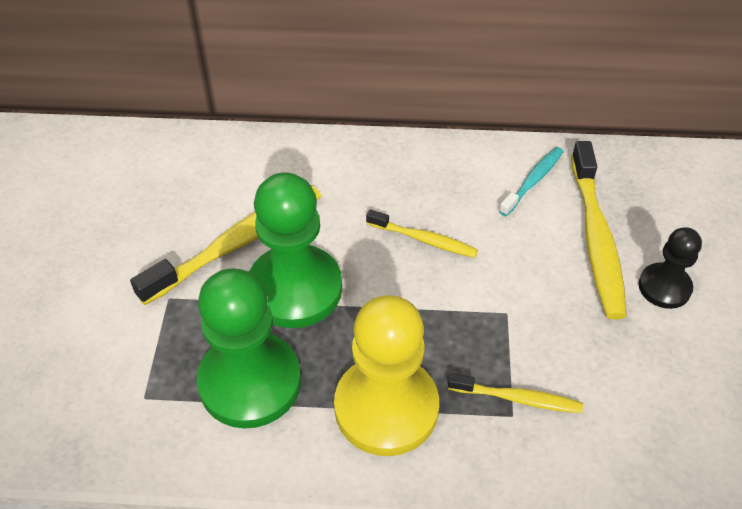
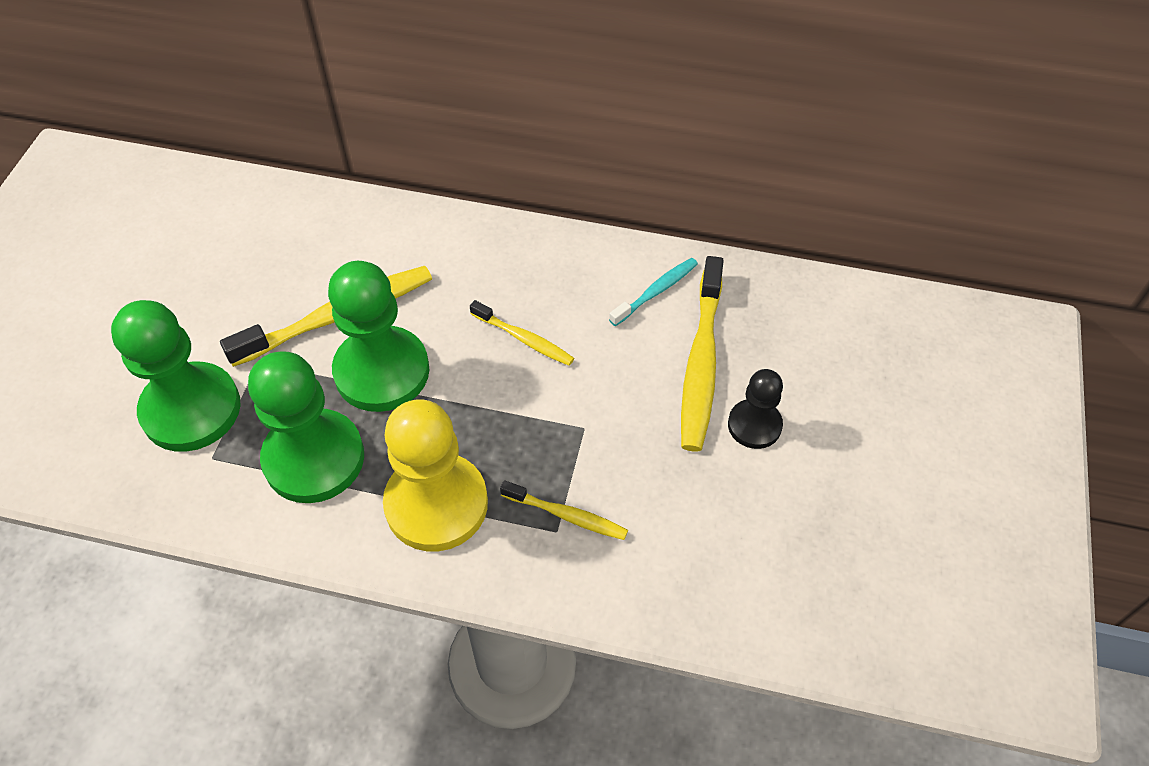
camera: 10 degrees right, 5 degrees up
(111, 353) = (191, 409): none -> green pawn

